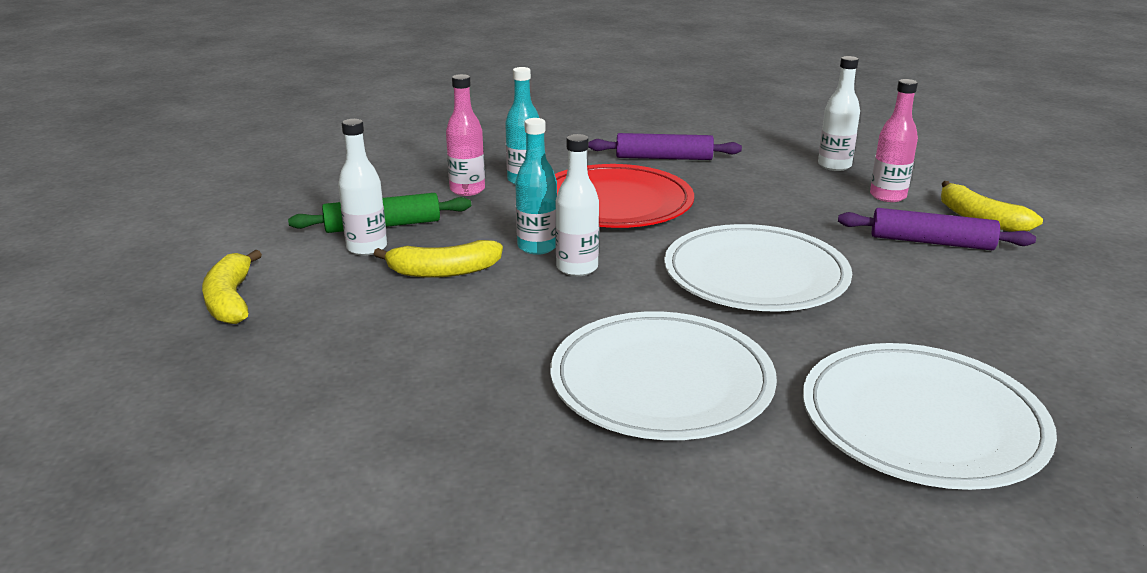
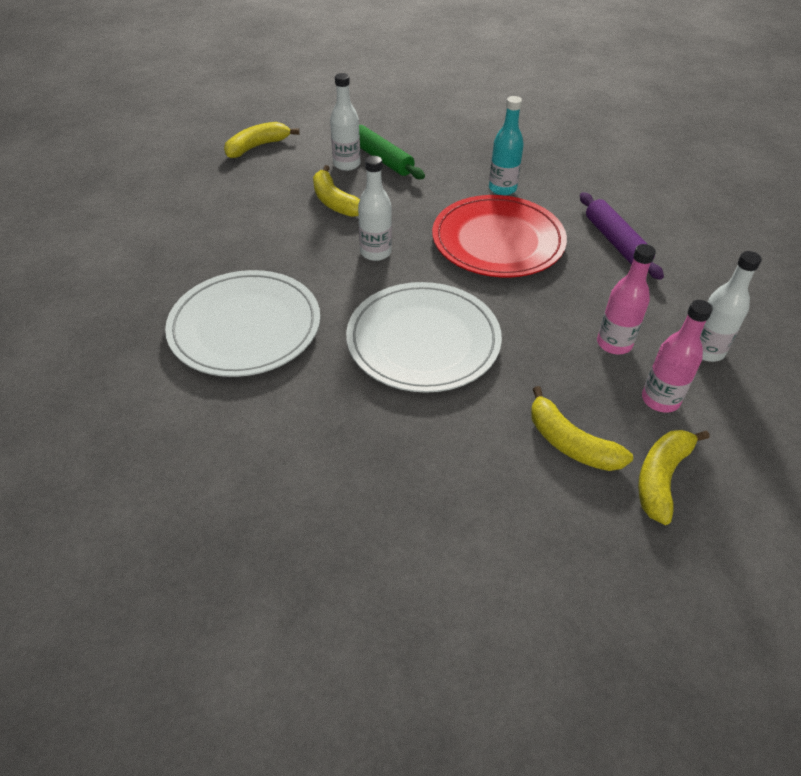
camera: 65 degrees right, 20 degrees up
(467, 190) = (463, 171): pink bottle -> pink bottle (614, 344)
(537, 247) = (395, 227): turquoise bottle -> none
(922, 421) = (248, 463): white plate -> none
(931, 242) = (570, 443): purple rolling pin -> yellow banana

